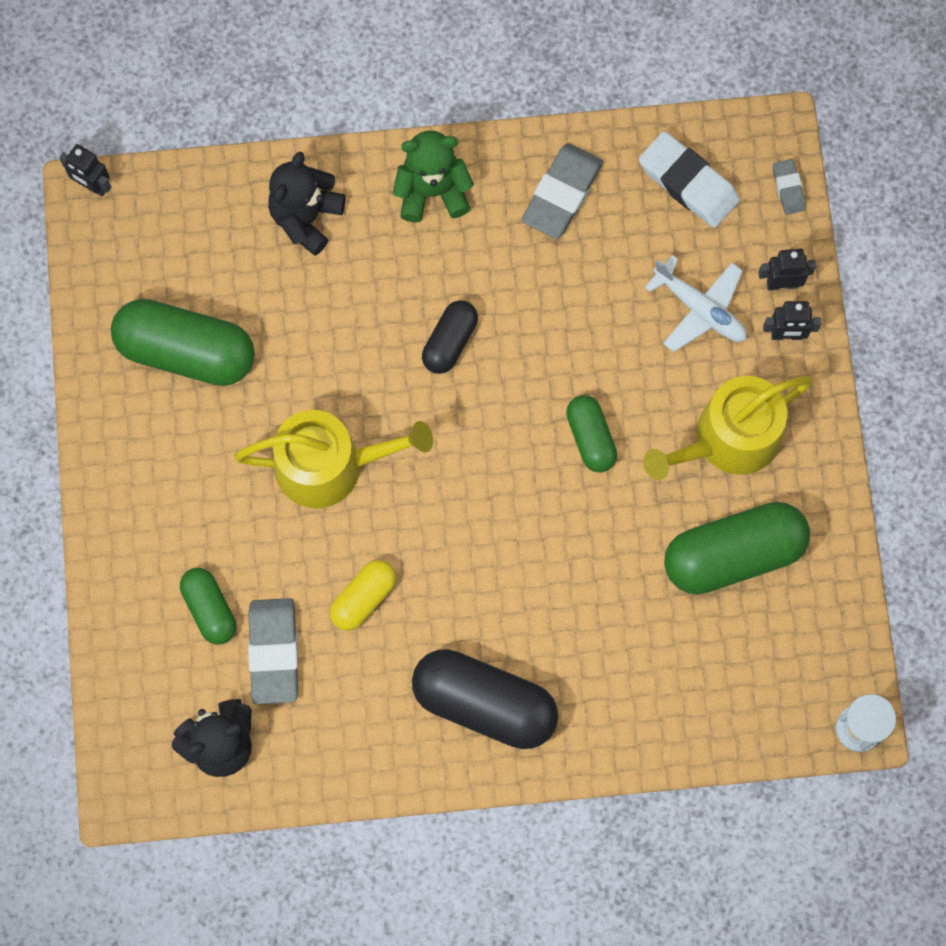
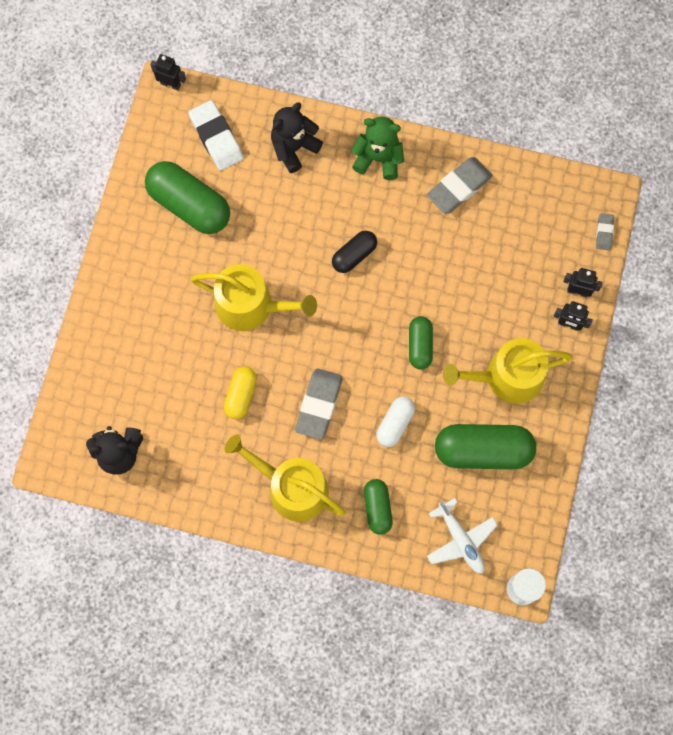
camera: 20 degrees right, 0 degrees up
(92, 185) = (171, 84): black robot -> black robot turned 150 degrees clockwise
(210, 609) = (144, 368): green capsule -> green capsule (377, 508)
(274, 652) = (173, 409): grey eraser -> grey eraser (319, 405)
(363, 598) = (241, 395): yellow capsule -> yellow capsule turned 45 degrees counterclockwise
(484, 703) = (291, 487): black capsule -> yellow watering can
(597, 561) = (395, 424): none -> white capsule
(688, 183) = (541, 207): white eraser -> white eraser (216, 138)
(700, 309) = (519, 289): white plane -> white plane (460, 540)

